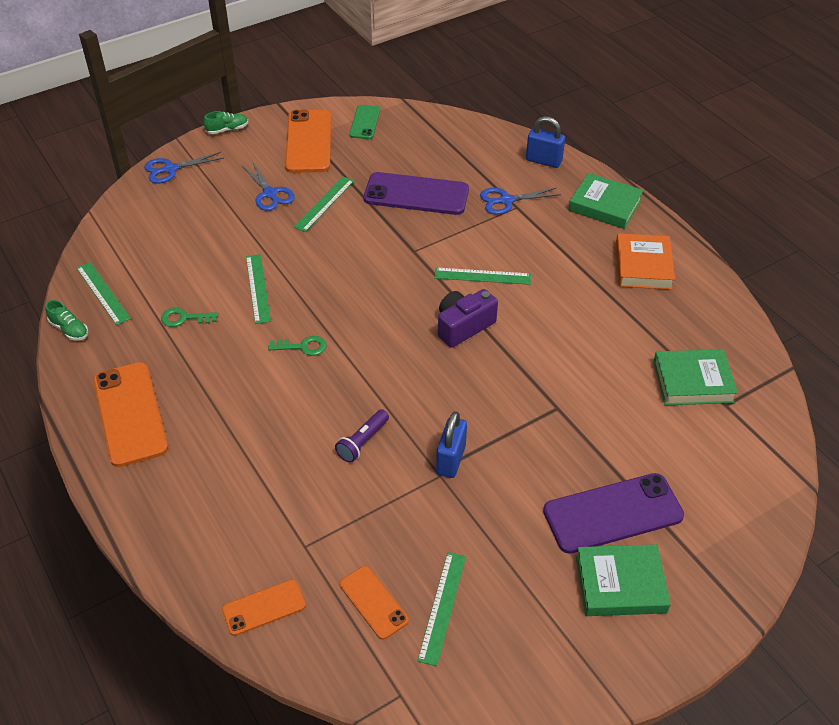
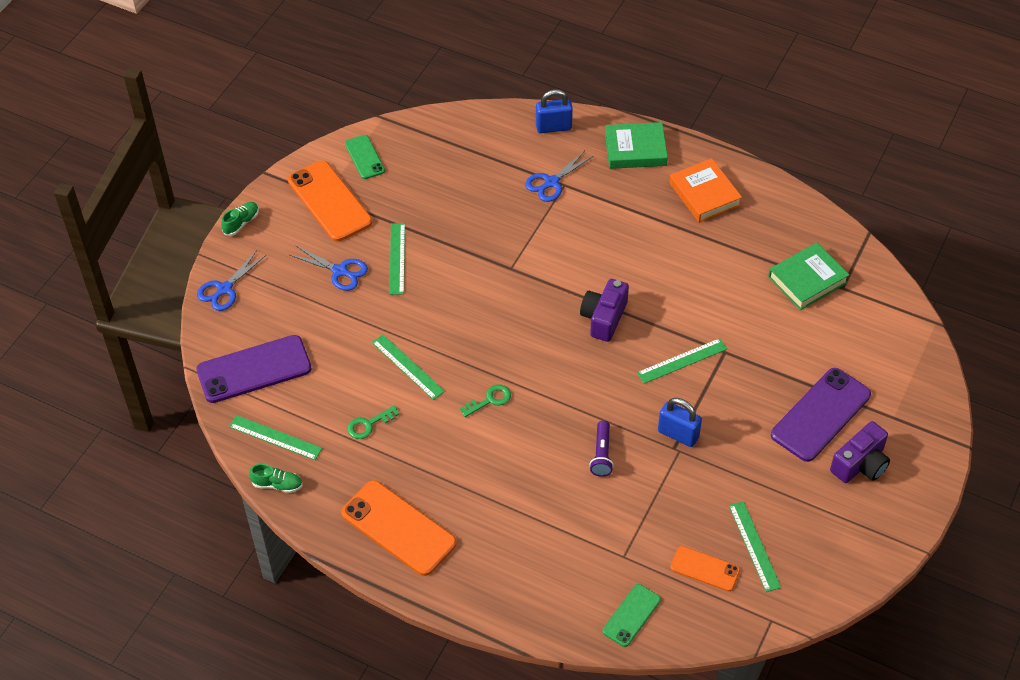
camera: 30 degrees left, 5 degrees up
(264, 607) = (631, 615): orange phone -> green phone
(416, 194) = (470, 212): purple phone -> purple phone (254, 369)
(451, 460) = (678, 434): blue padlock -> blue padlock turned 45 degrees counterclockwise
(482, 276) = (585, 265): green ruler -> green ruler (682, 361)
(620, 584) = (860, 464): green book -> purple camera

